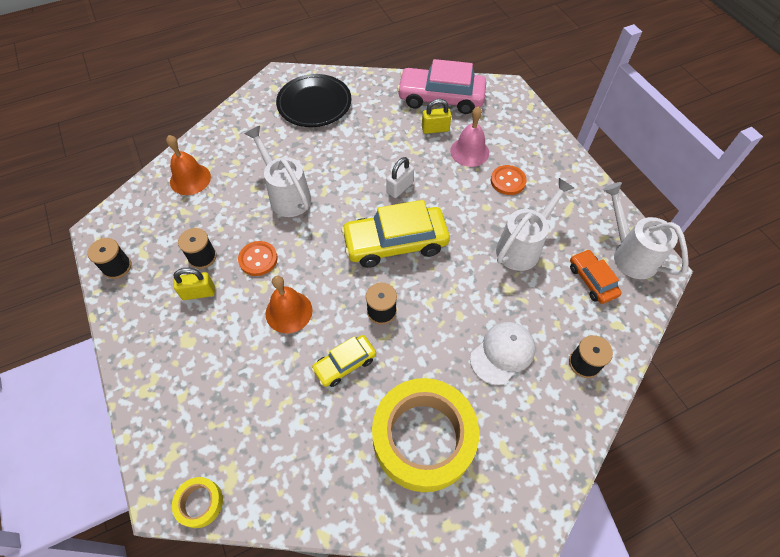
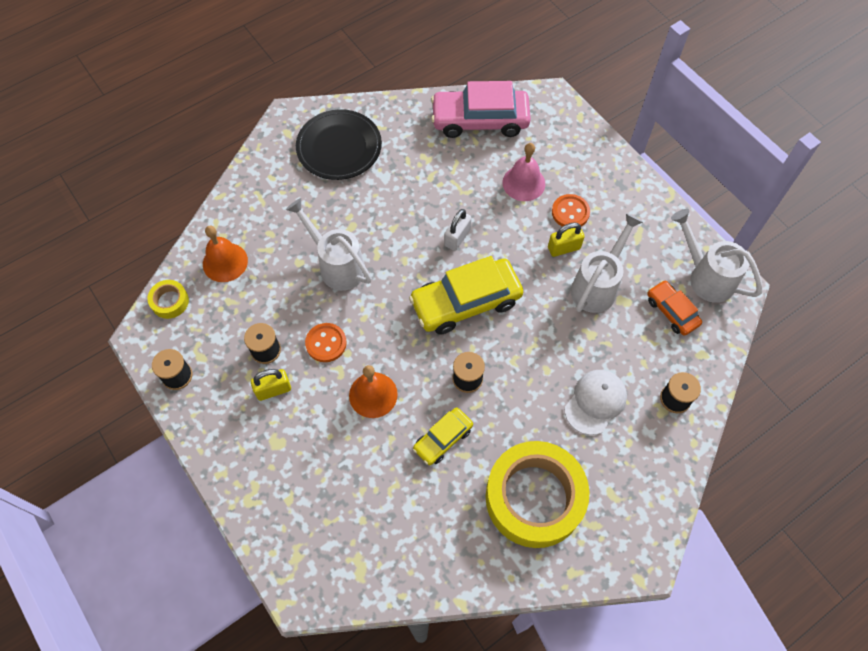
camera: 10 degrees left, 5 degrees up
(200, 503) = (337, 595): yellow tape -> yellow tape (170, 301)
(435, 129) = (481, 160): yellow padlock -> yellow padlock (564, 248)

